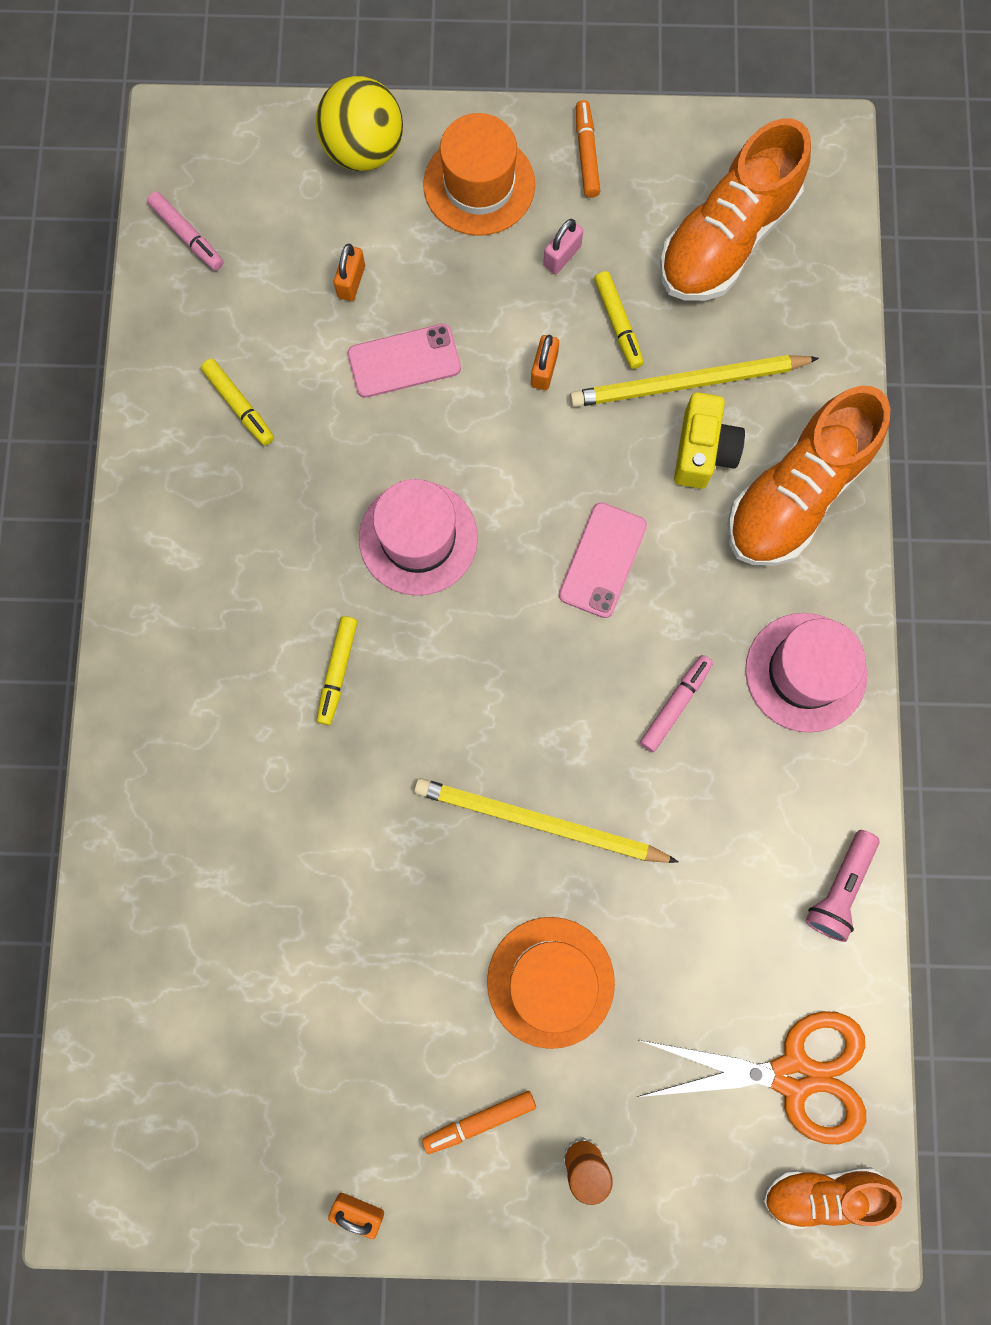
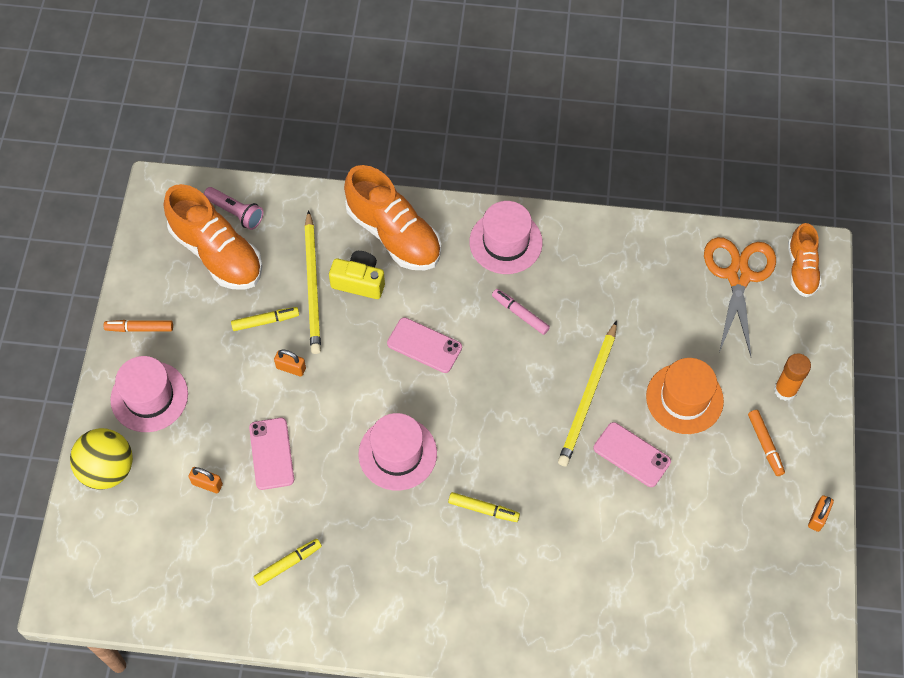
camera: 85 degrees left, 15 degrees down
(187, 236) = (151, 594): pink marker -> none
(444, 897) = (632, 454): none -> pink phone
(479, 185) = (149, 396): orange hat -> pink hat
(562, 256) = (211, 350): pink padlock -> none
(839, 888) = (634, 240): pink flashlight -> pink flashlight (236, 212)

